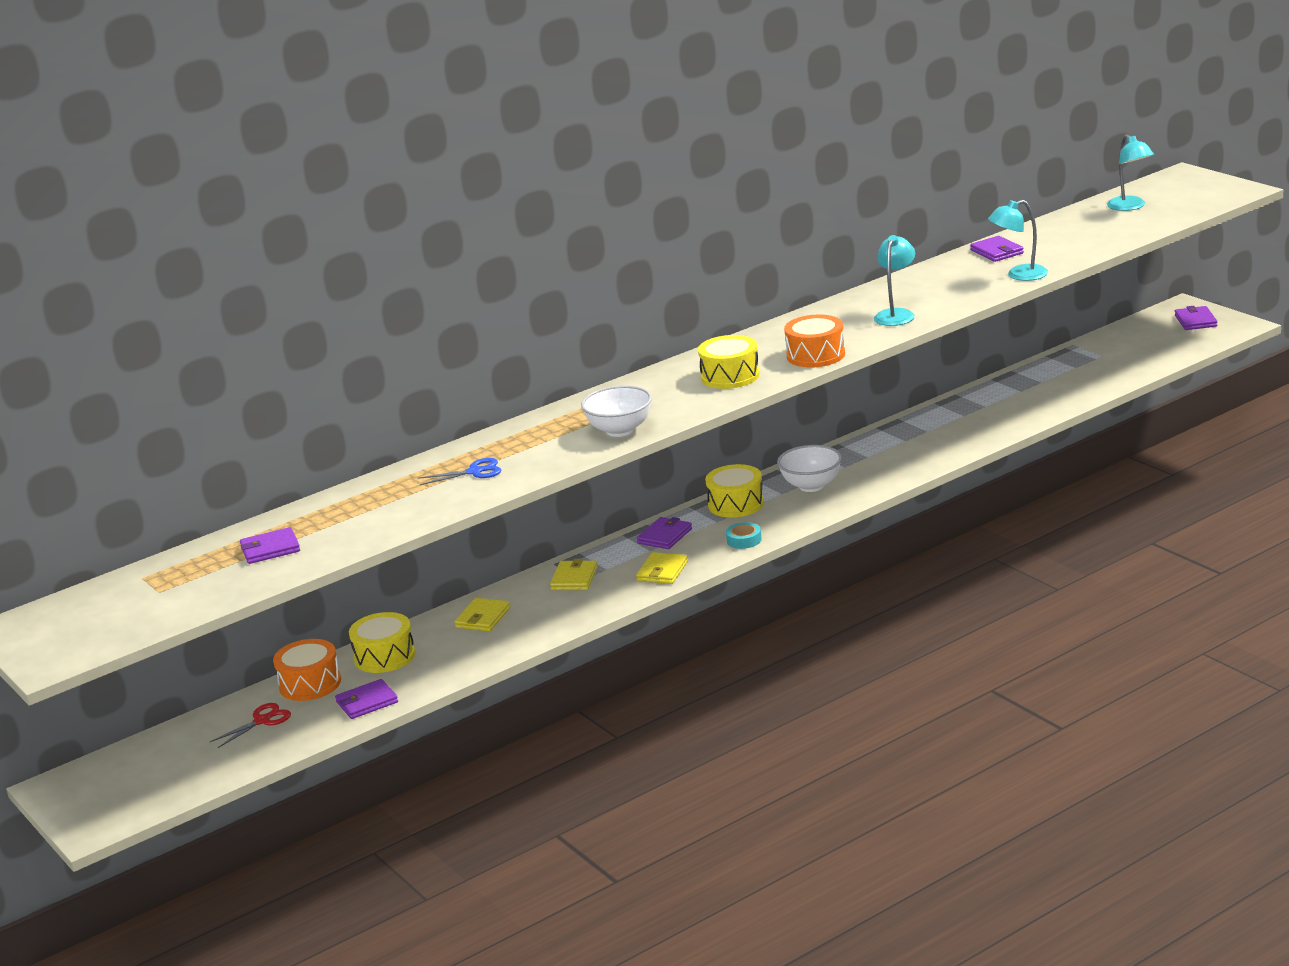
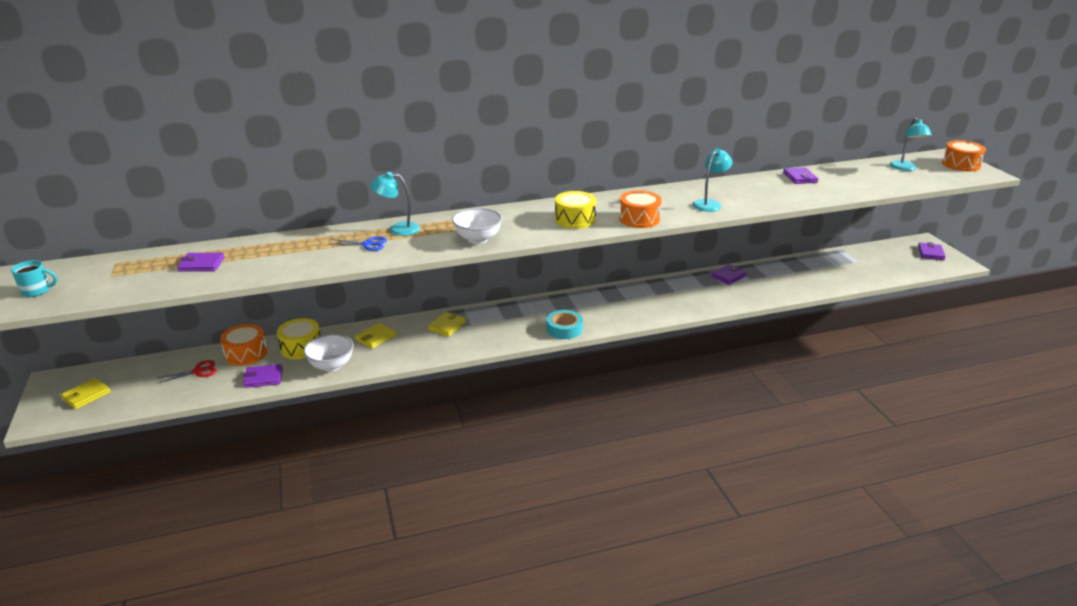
camera: 15 degrees right, 5 degrees up
(79, 631) = (37, 291): none -> turquoise mug
(662, 571) = (501, 337): yellow wallet -> yellow wallet (86, 395)
(664, 536) = (519, 312): purple wallet -> purple wallet (728, 276)
(736, 504) = (575, 302): yellow drum -> none
(744, 540) = (564, 329): turquoise tape -> turquoise tape, size x1.55
(811, 486) = (628, 302): white bowl -> white bowl (331, 365)
(1019, 275) = (807, 196): turquoise lamp -> turquoise lamp (398, 229)
(1201, 185) = (961, 164): none -> orange drum

